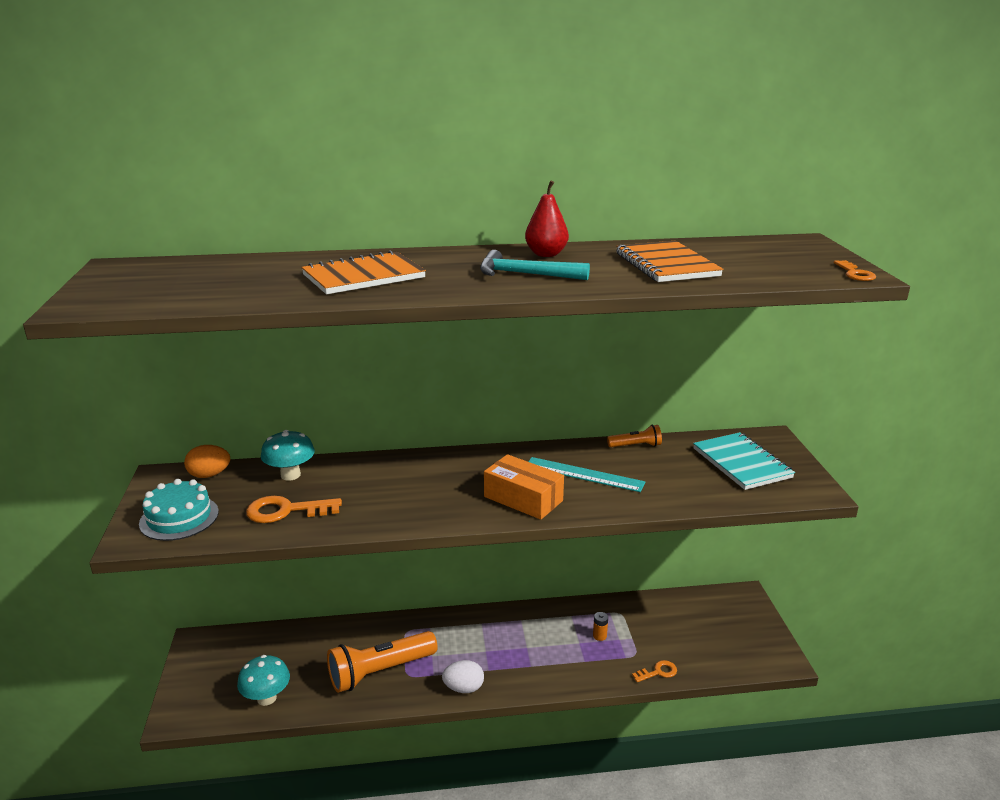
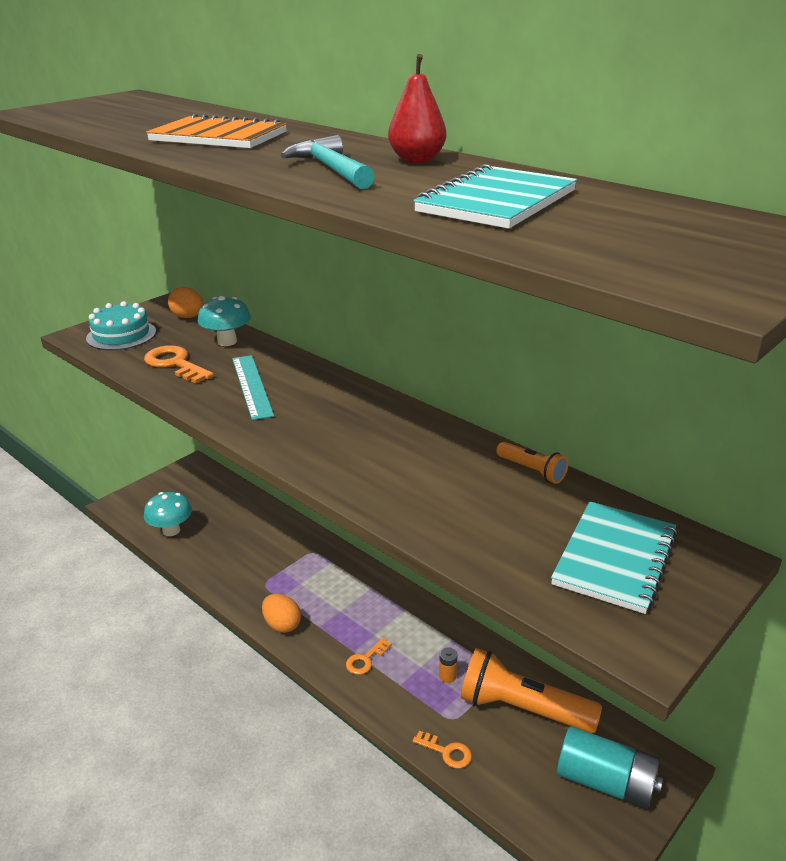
camera: 50 degrees right, 5 degrees up
(380, 671) = (252, 567): orange flashlight -> orange flashlight (522, 708)
(463, 688) = (282, 625): white egg -> orange egg
(523, 499) = (330, 452): orange box -> none
(584, 474) = (423, 465): turquoise ruler -> turquoise ruler (252, 386)
(666, 265) = (497, 202): orange notebook -> turquoise notebook
(735, 623) = (605, 782): none -> turquoise battery
(855, 274) = (719, 289): orange key -> orange key (365, 660)

